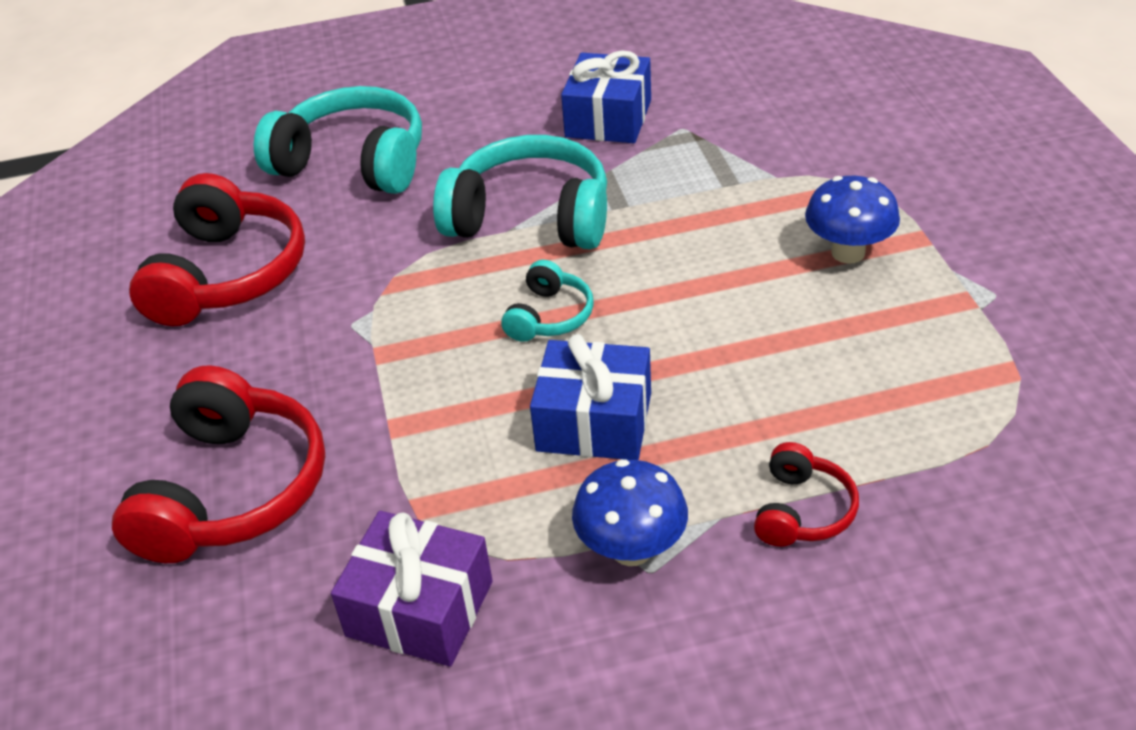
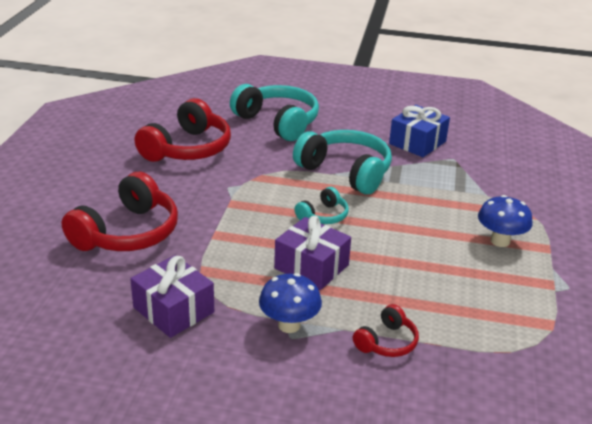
camera: 20 degrees right, 10 degrees down
(594, 422) = (311, 266): blue gift -> purple gift

